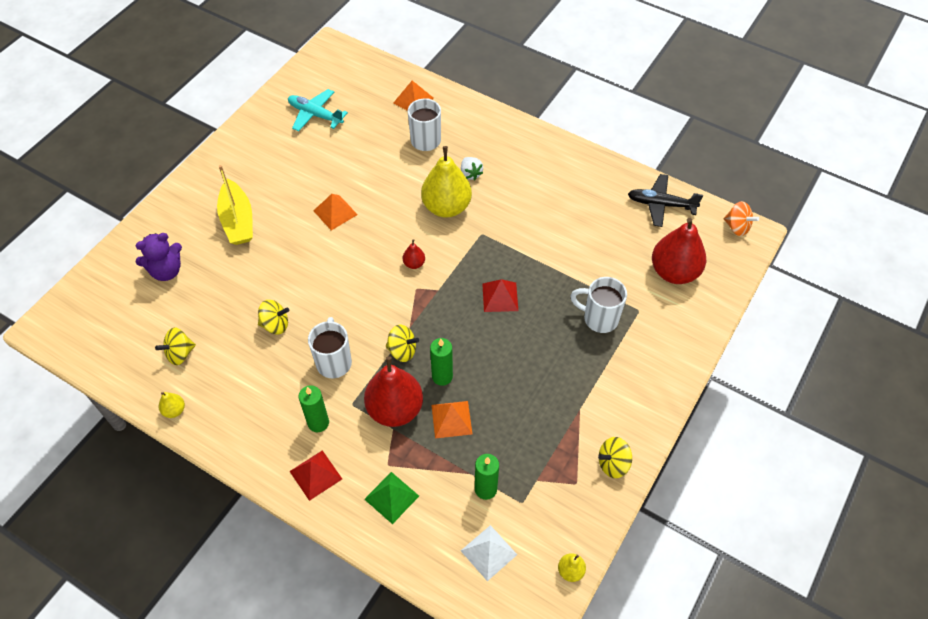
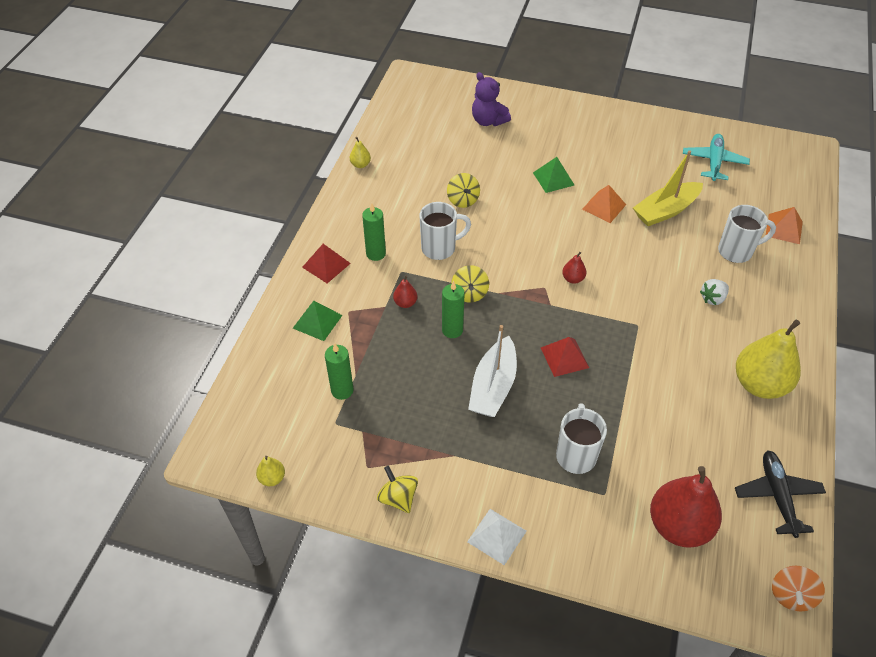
camera: 75 degrees right, 5 degrees down
(180, 354) = (413, 152): yellow spinning top -> none
(238, 221) = (560, 146): yellow boat -> yellow boat (665, 211)
(280, 240) = (553, 179): none -> green pyramid
(395, 409) = (405, 303): red pear -> red pear, size x0.43
(446, 207) = (656, 288): yellow pear -> yellow pear (759, 384)
(451, 419) = (408, 347): orange pyramid -> none
(488, 552) = (279, 406): white pyramid -> white pyramid (496, 536)
(516, 360) = (493, 386): none -> white boat

